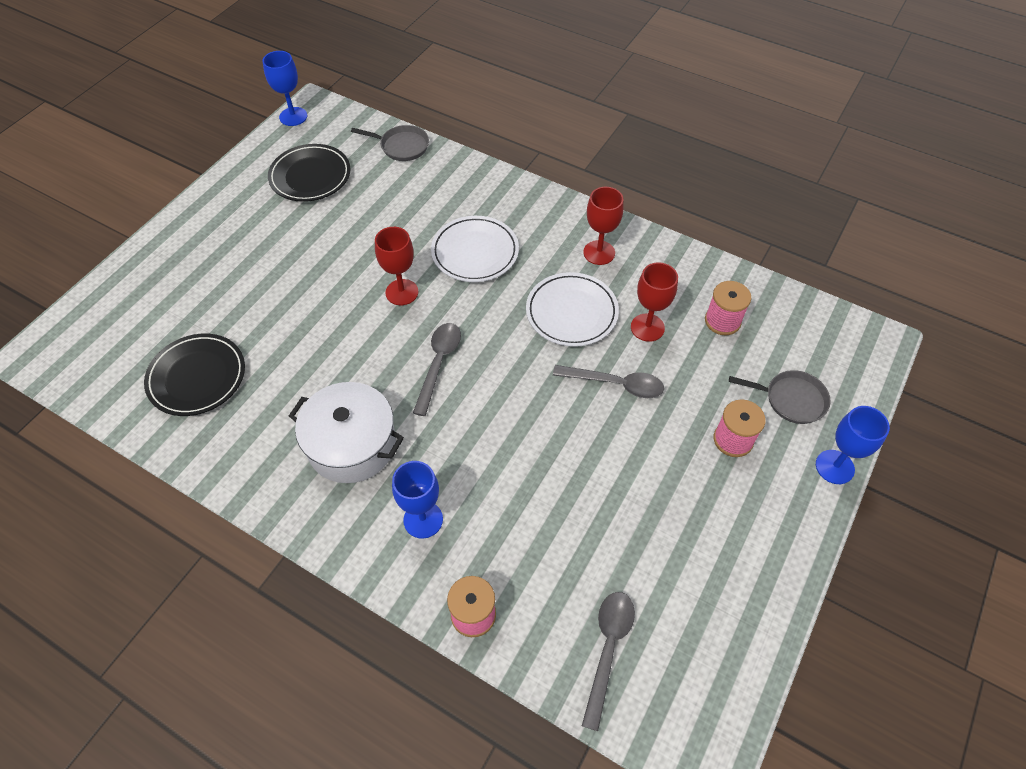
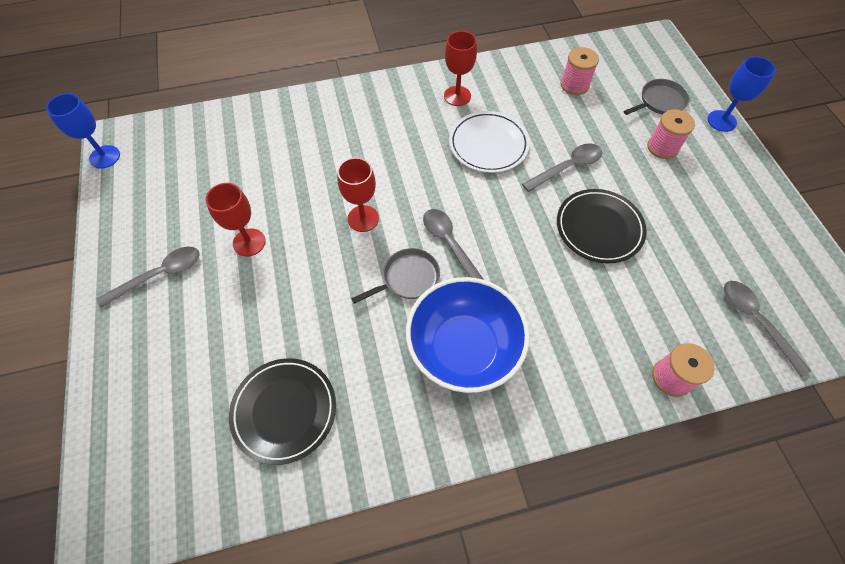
camera: 45 degrees left, 5 degrees up
(232, 225) = (159, 275): none -> grey spoon
(310, 176) = (181, 191): black plate -> black plate (599, 228)
(352, 444) = (464, 348): white pot -> blue bowl
(402, 146) = (230, 119): grey pan -> grey pan (408, 278)
(423, 519) = (570, 351): blue goblet -> none
(475, 252) = (379, 153): white plate -> none
(647, 327) = (541, 120): red goblet -> red goblet (249, 242)

